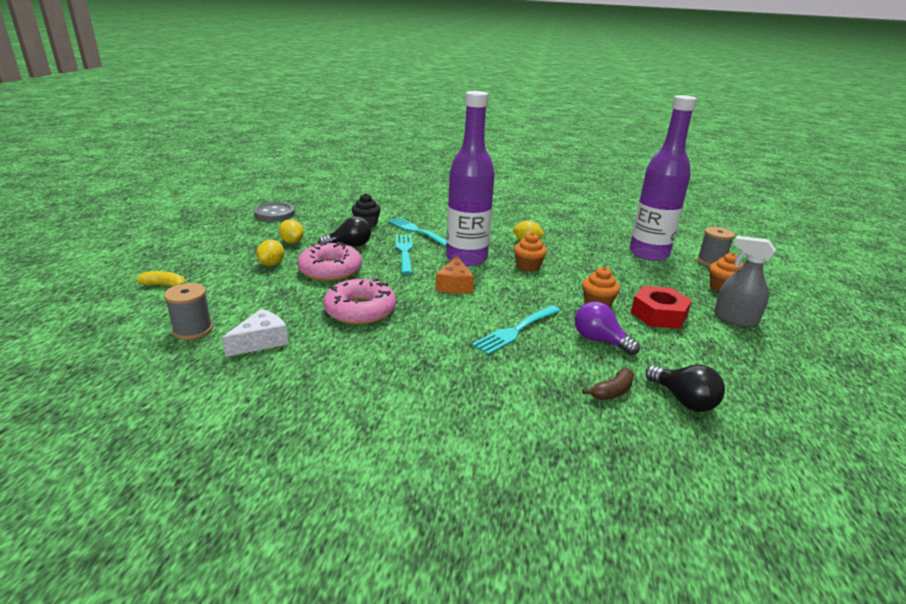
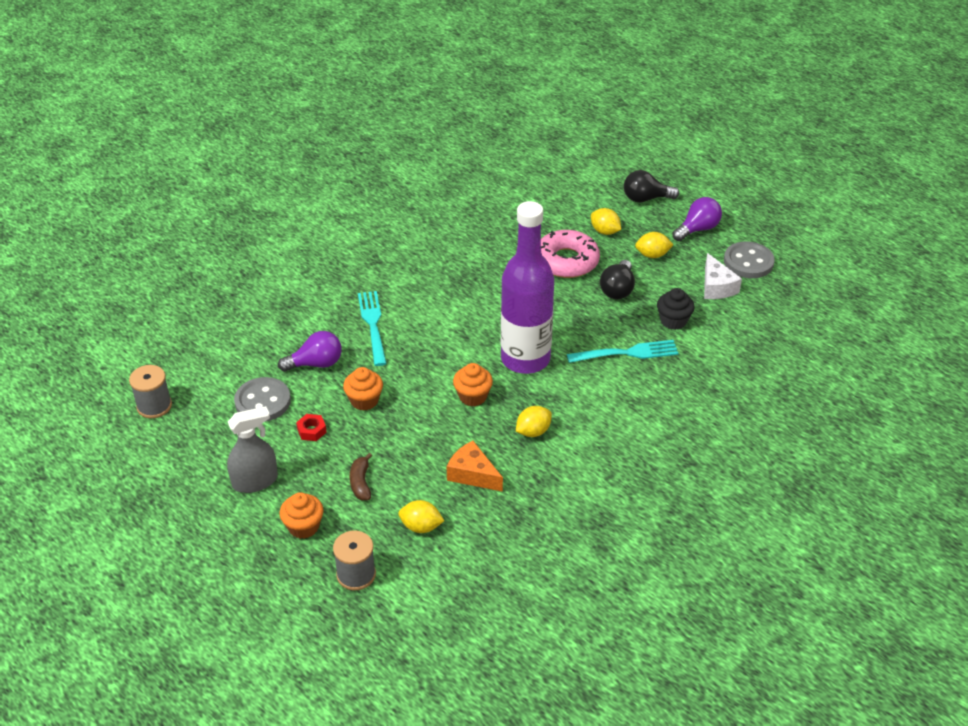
camera: 125 degrees right, 15 degrees up
(165, 285) = (599, 172): yellow banana -> none
(193, 330) = (512, 175): grey spool -> grey spool (154, 406)
(242, 233) = (697, 229): none -> purple light bulb
(261, 341) = (470, 199): white cheese -> white cheese (716, 287)
(360, 310) = (476, 255): pink donut -> none
(405, 252) = (573, 321): turquoise fork -> none
(454, 285) = (476, 325): orange cheese -> orange cheese (472, 474)
(612, 391) = (262, 331): brown banana -> brown banana (361, 483)
(648, 254) = (421, 527): purple bottle -> yellow lemon
(658, 314) = (311, 430): red nut -> red nut, size x0.50
(677, 349) = (262, 401): none -> grey button
(683, 400) = (219, 360): black light bulb -> black light bulb (645, 199)

